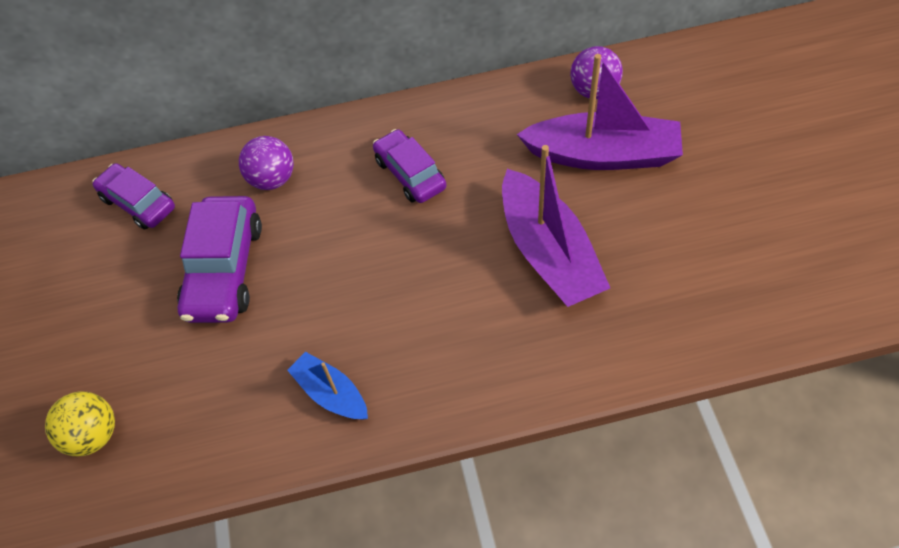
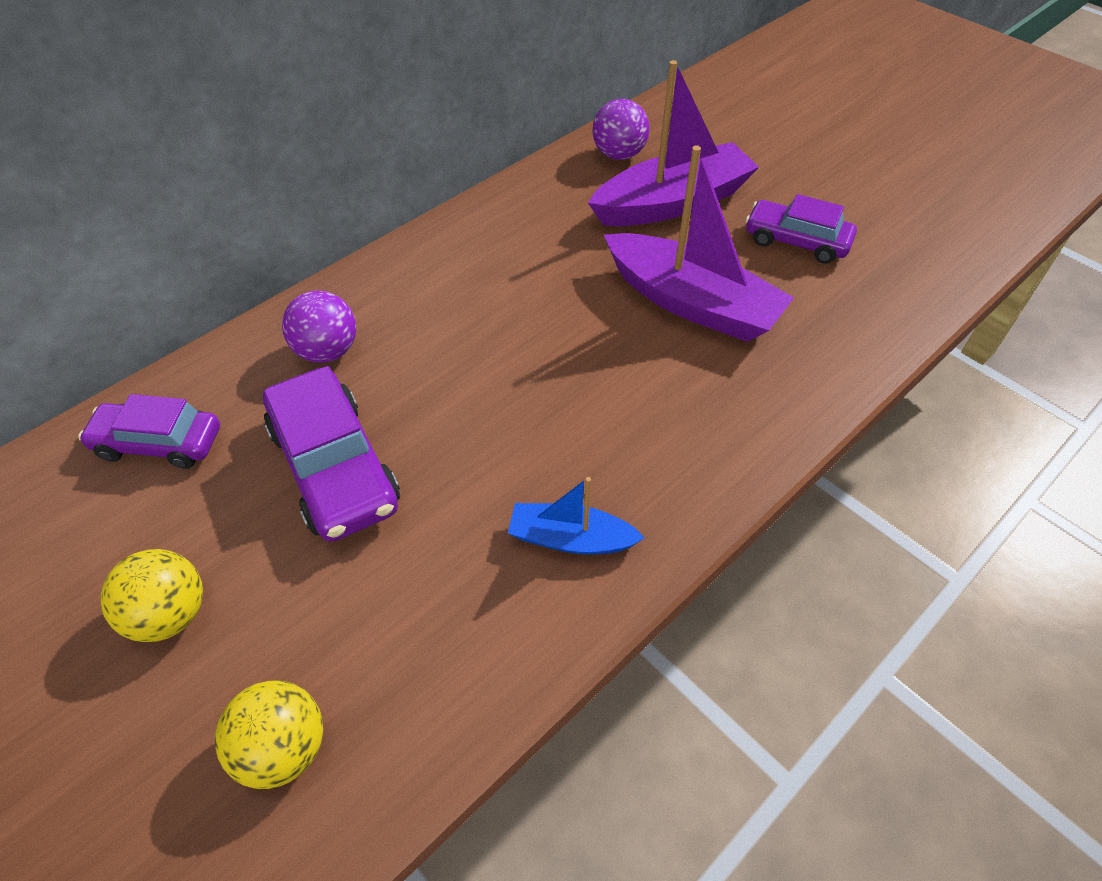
camera: 35 degrees left, 5 degrees down
(84, 322) = (171, 614): none -> yellow ball
(410, 174) = (489, 287): purple car -> purple car (796, 241)

